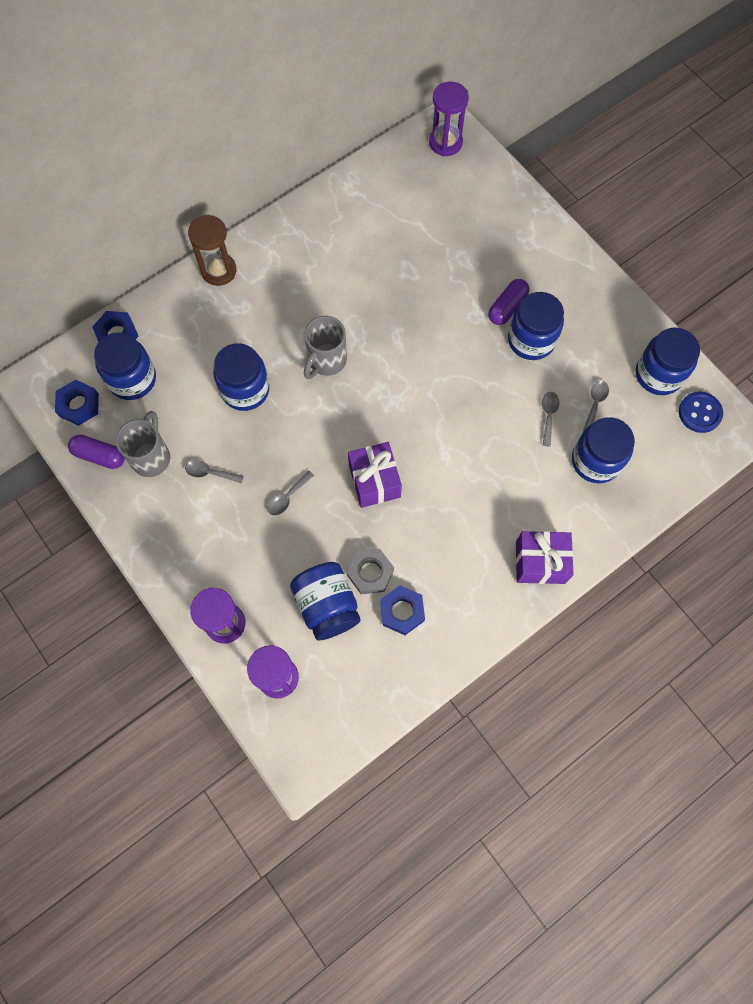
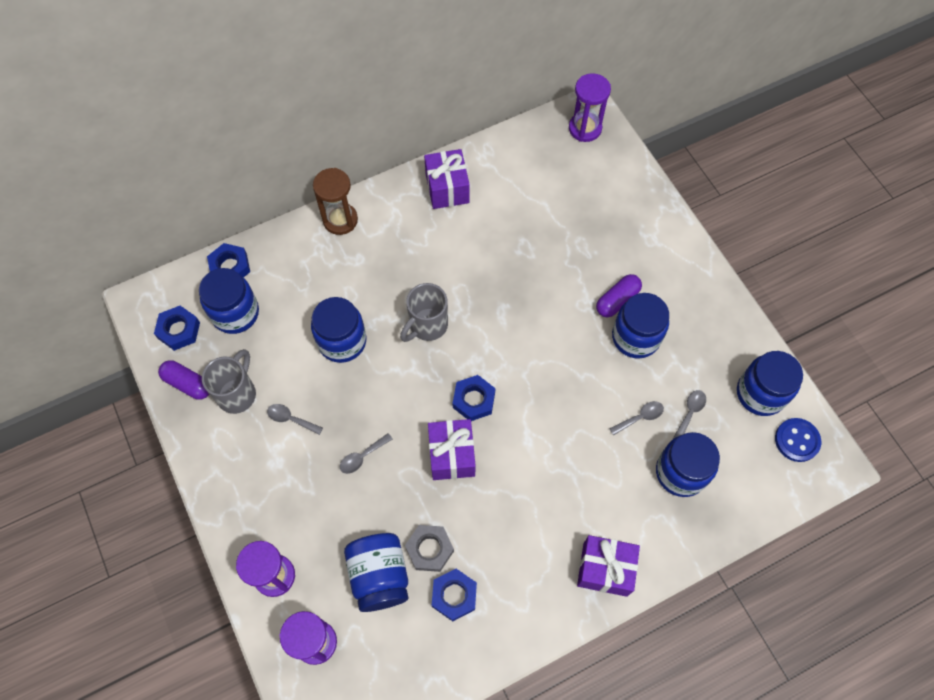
camera: 10 degrees right, 5 degrees down
(320, 223) = (447, 188): none -> purple gift
(386, 425) = (474, 400): none -> blue nut
(548, 416) = (640, 417): grey spoon -> grey spoon turned 45 degrees clockwise

